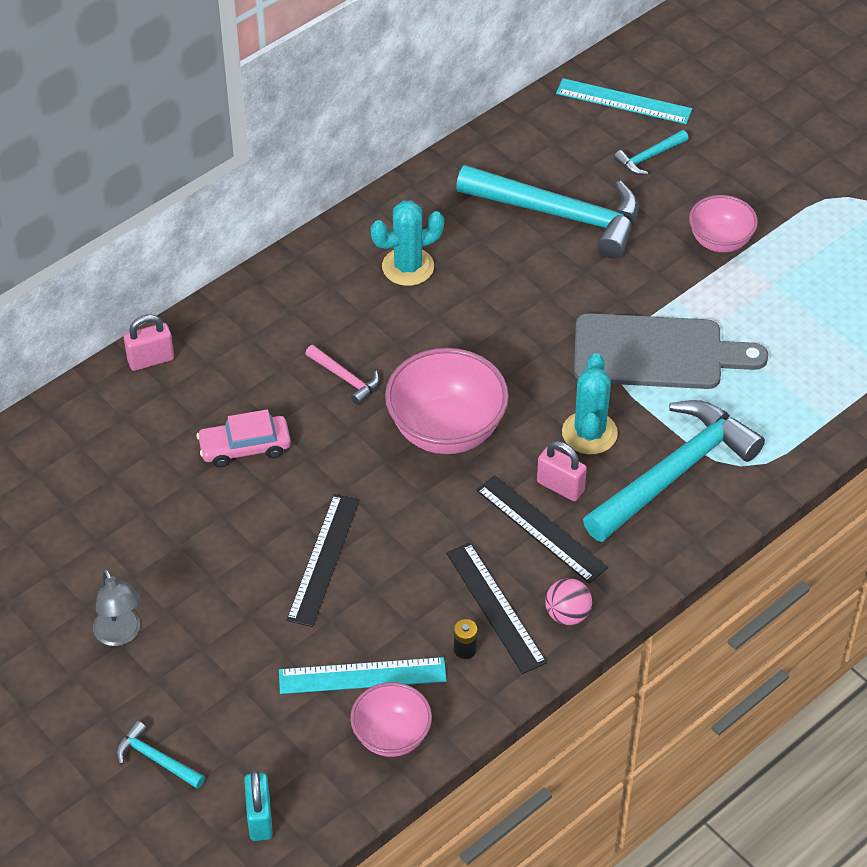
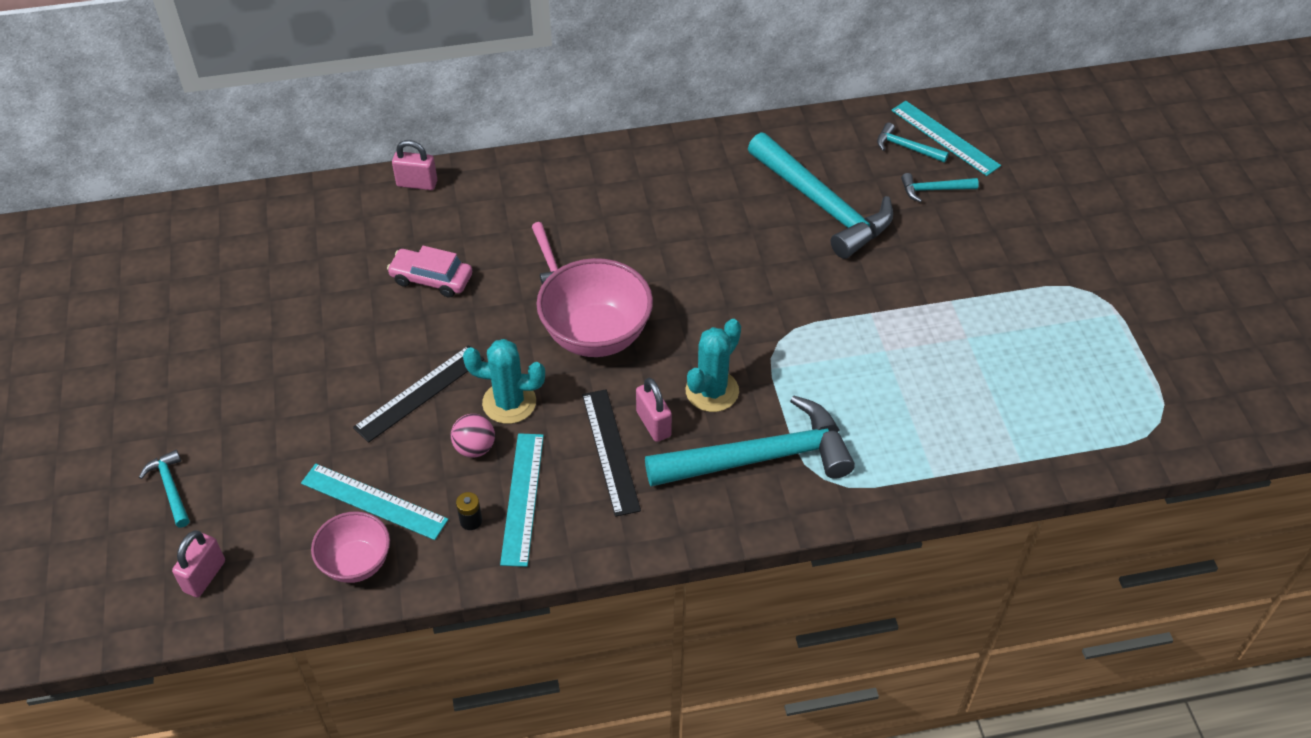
camera: 30 degrees right, 0 degrees up
(120, 635) = (226, 378): grey lamp -> none
(259, 818) = (204, 576): turquoise padlock -> pink padlock
(408, 267) = (666, 195): turquoise cactus -> turquoise cactus (509, 402)
(495, 607) = (522, 498): black ruler -> turquoise ruler
(567, 614) = (576, 534): pink ball -> pink ball (475, 448)
(596, 125) = (906, 148): none -> turquoise hammer
(657, 353) = (820, 351): grey cutting board -> none
(720, 241) = (946, 282): pink bowl -> none

